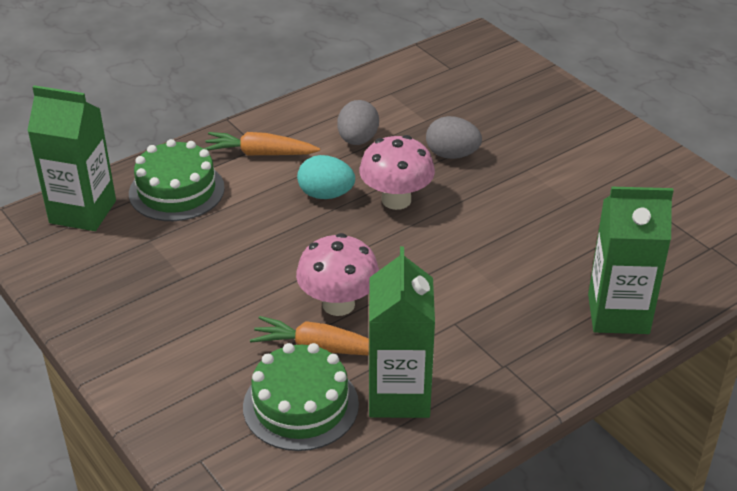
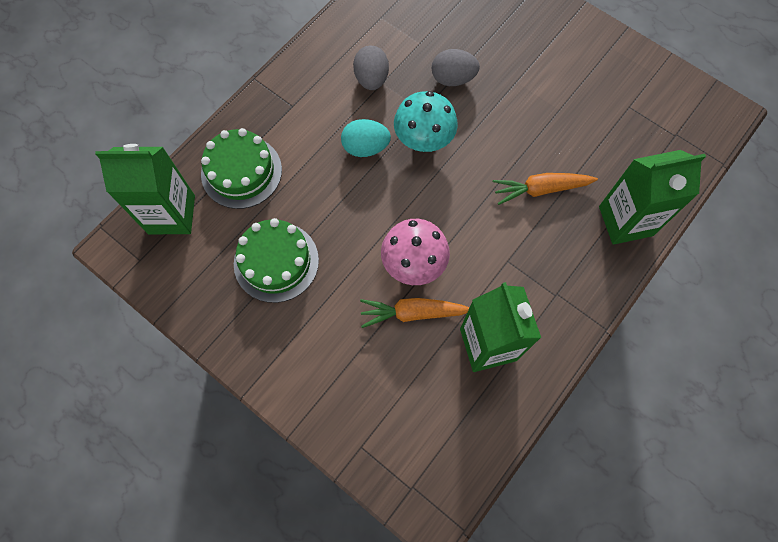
camera: 15 degrees left, 30 degrees up
(259, 154) = (295, 113): orange carrot -> orange carrot (540, 189)
(300, 405) = (418, 374): green cake -> green cake (276, 262)
(396, 200) = (423, 140): pink mushroom -> turquoise mushroom

